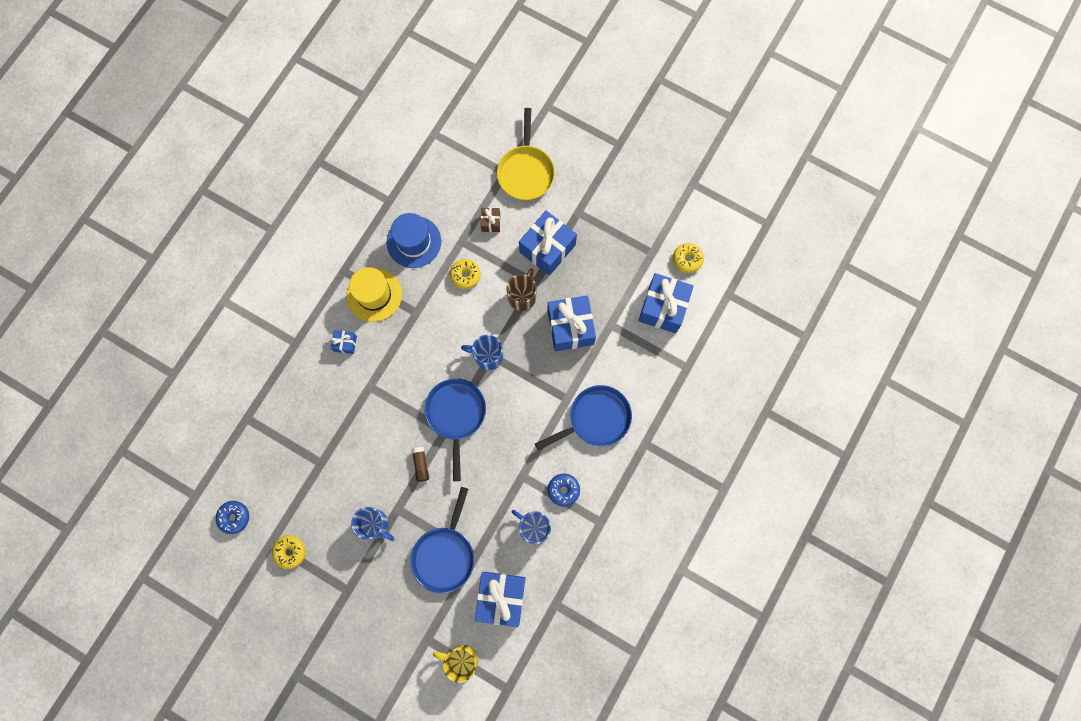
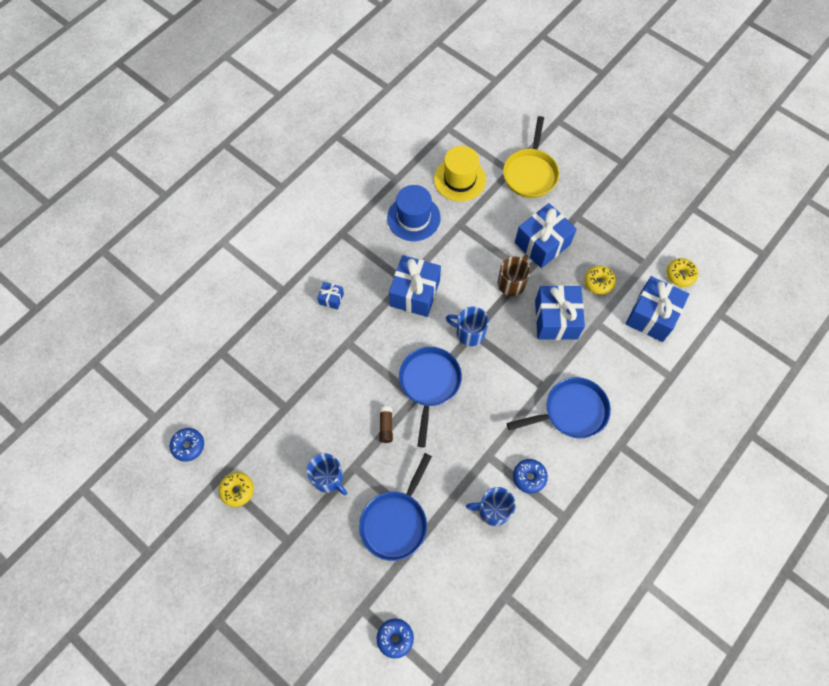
camera: 10 degrees right, 10 degrees down
(374, 295) = (367, 259): yellow hat -> yellow hat (459, 179)
(461, 660) = (395, 638): yellow mug -> blue donut
(465, 275) = (458, 255): yellow donut -> yellow donut (598, 282)
(490, 222) = (490, 212): brown gift -> none
(501, 597) = (448, 578): blue gift -> blue gift (415, 293)
(534, 527) = (493, 510): blue mug -> blue mug turned 45 degrees counterclockwise

